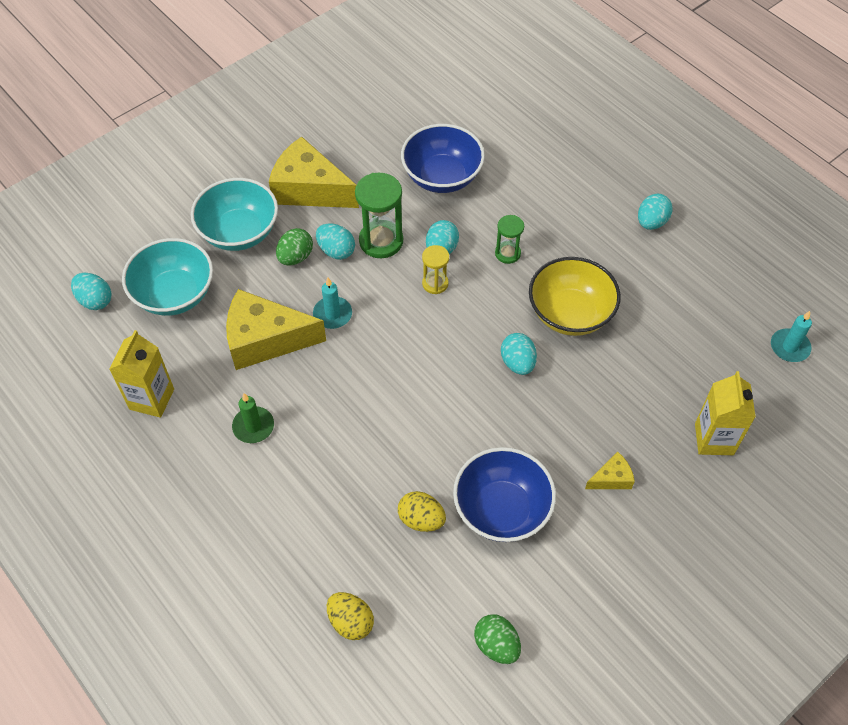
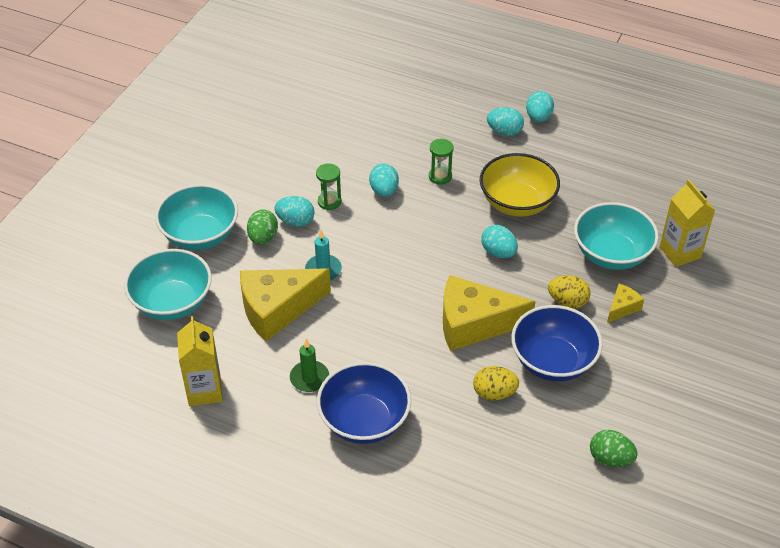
camera: 25 degrees left, 10 degrees down
(95, 300) = (101, 332): turquoise egg -> turquoise egg (504, 132)
(309, 189) = (242, 182): yellow cheese -> yellow cheese (474, 323)
(351, 622) = (485, 490): yellow egg -> yellow egg (567, 301)
(381, 241) = (329, 201): green hourglass -> green hourglass, size x0.58
(435, 283) = (395, 218): yellow hourglass -> none
(442, 177) = (350, 137): blue bowl -> blue bowl (364, 421)
(636, 412) = (611, 254): none -> turquoise bowl
(789, 347) = (694, 170): turquoise candle -> none

